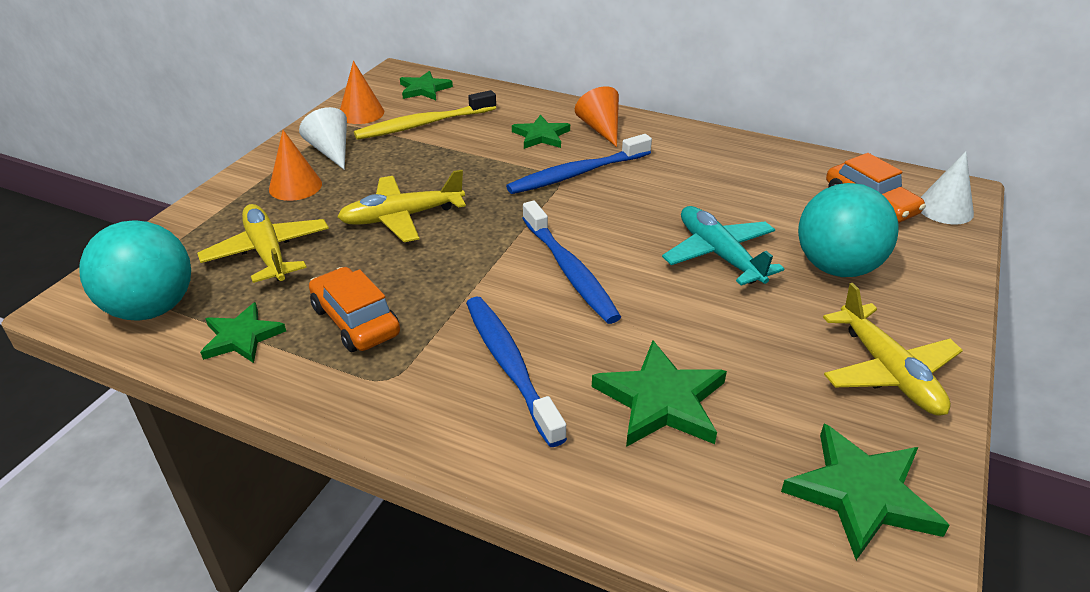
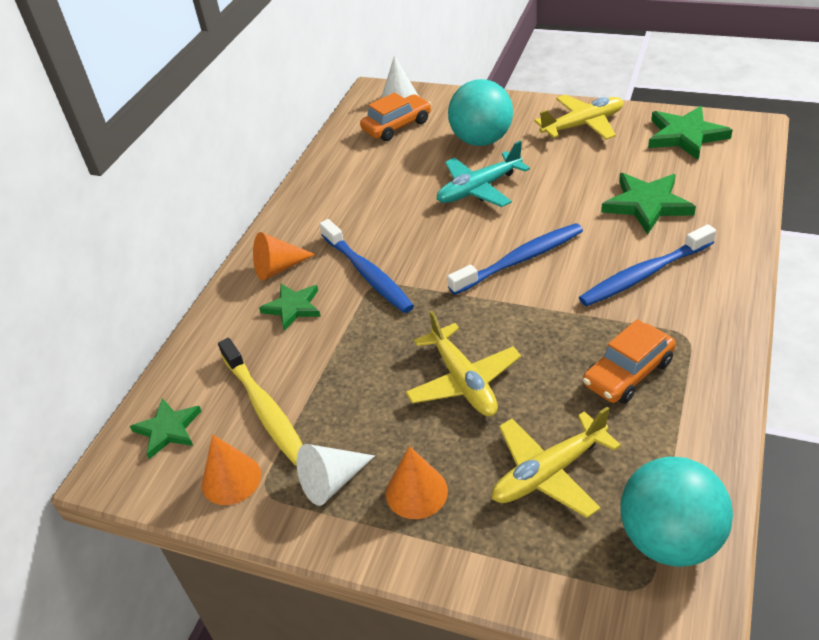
camera: 90 degrees left, 5 degrees up
(242, 337) = (679, 446): green star -> none

